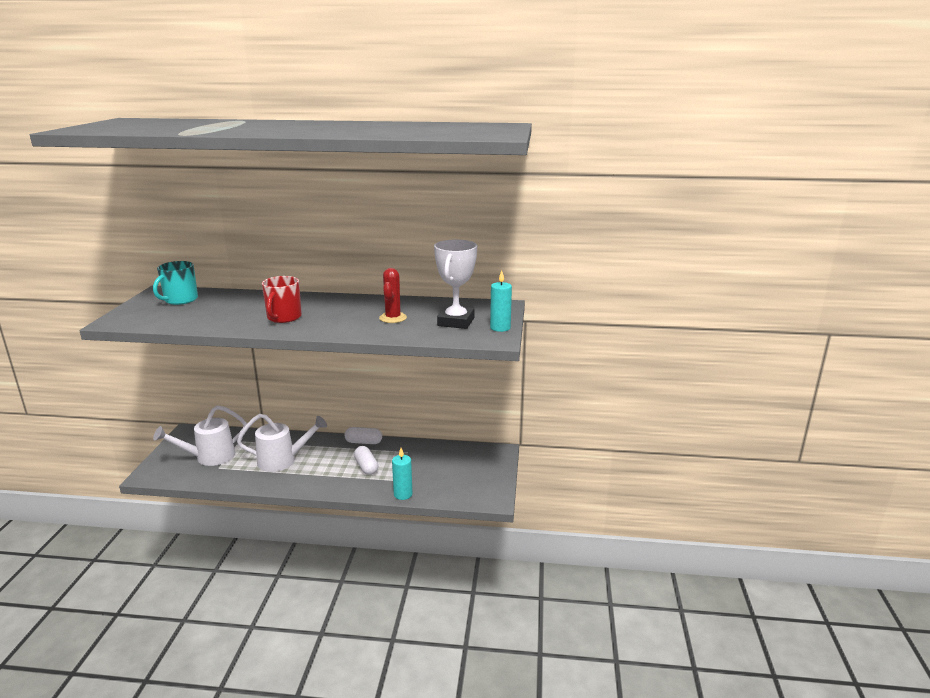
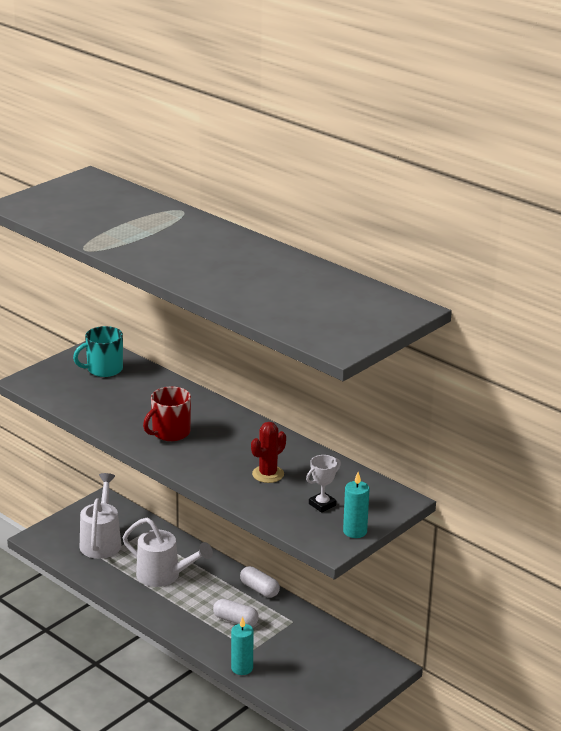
camera: 35 degrees right, 5 degrees up
(209, 457) = (101, 541): white watering can -> white watering can turned 90 degrees clockwise
(366, 467) = (235, 620): white capsule -> white capsule turned 75 degrees counterclockwise
(456, 322) = (322, 504): white trophy -> white trophy, size x0.55

